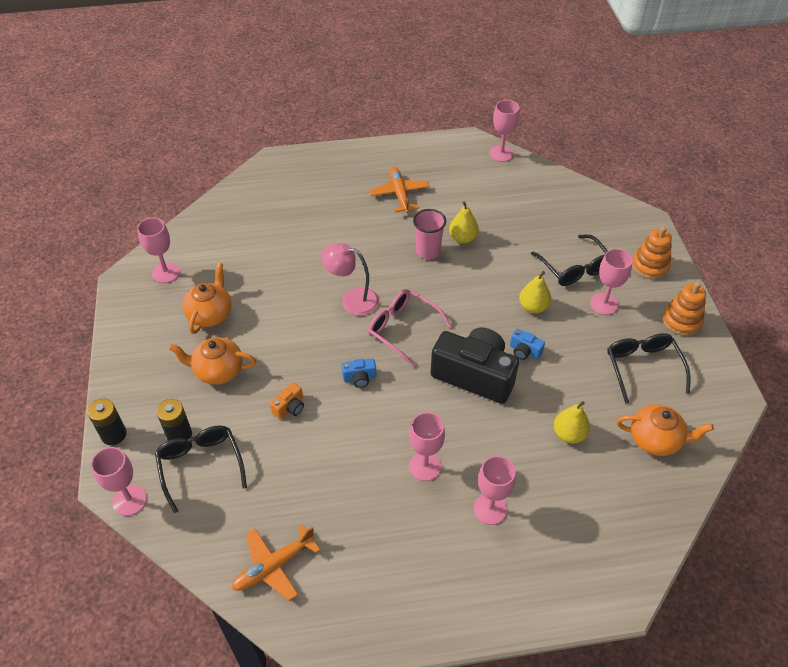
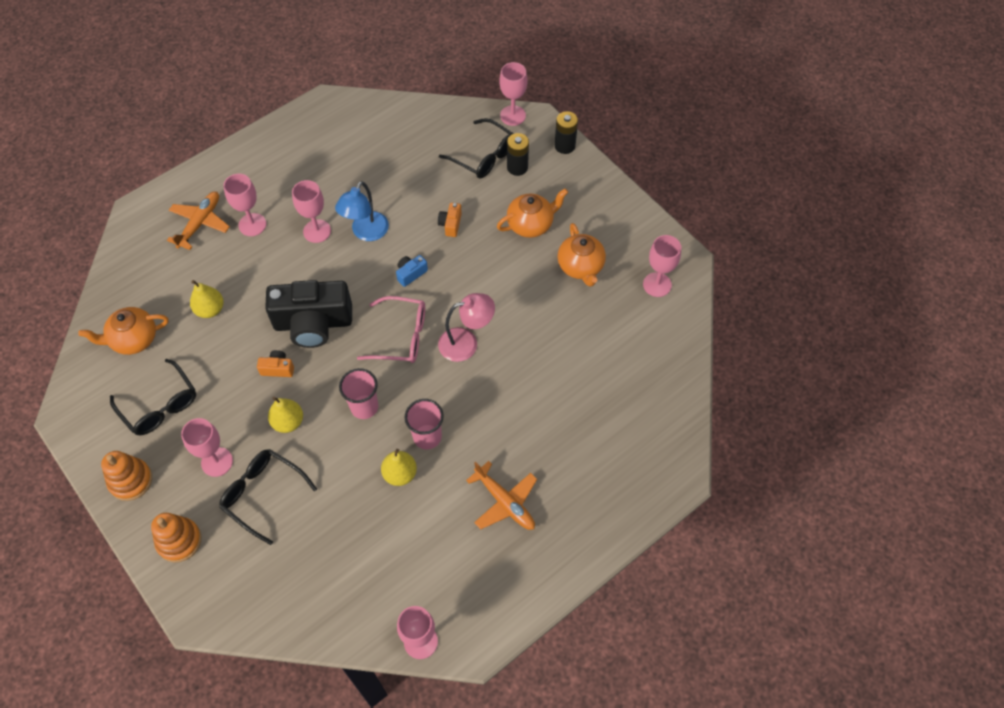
camera: 150 degrees right, 10 degrees up
(274, 565) = (385, 125): orange plane -> orange plane (200, 223)
(376, 439) = (366, 233): none -> blue lamp
(465, 291) = (364, 407): none -> pink cup
(524, 351) = (277, 368): blue camera -> orange camera

